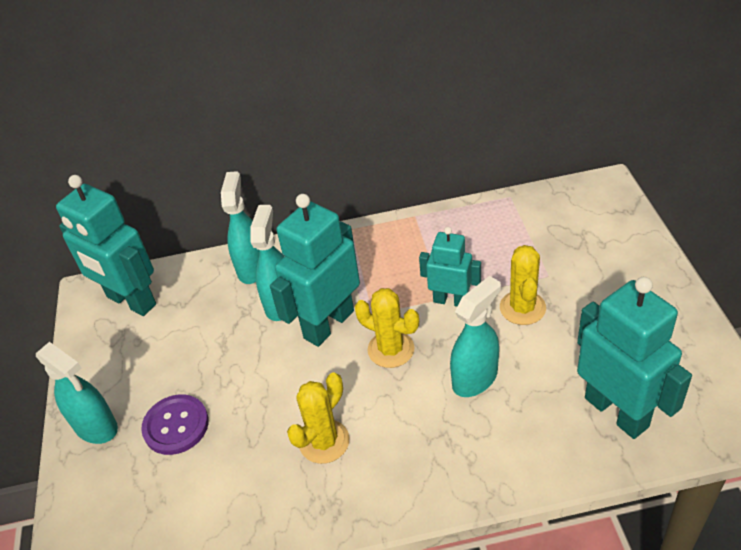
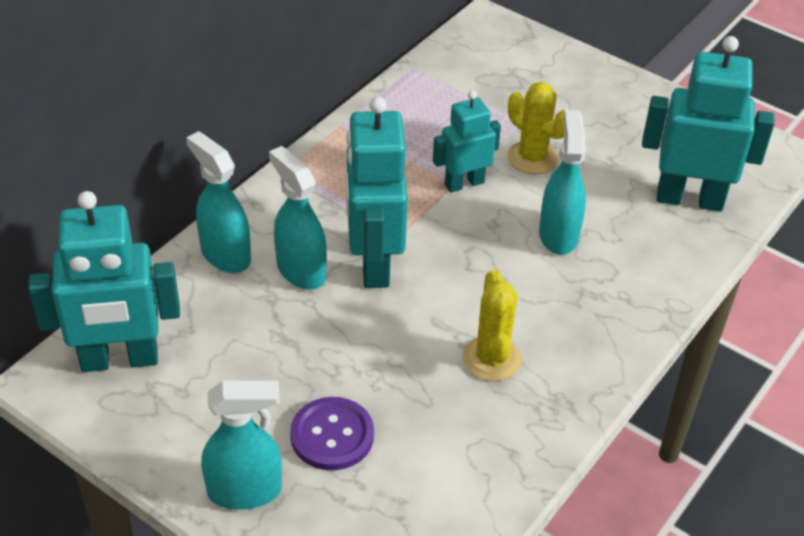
camera: 50 degrees left, 0 degrees up
(391, 349) = (459, 252): yellow cactus -> none

